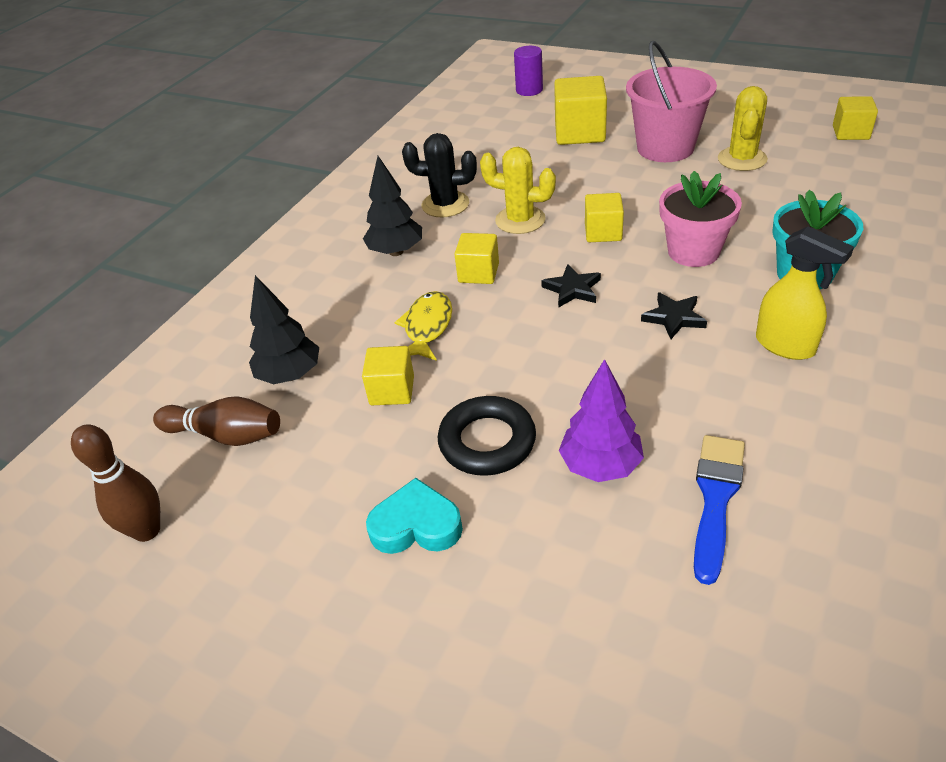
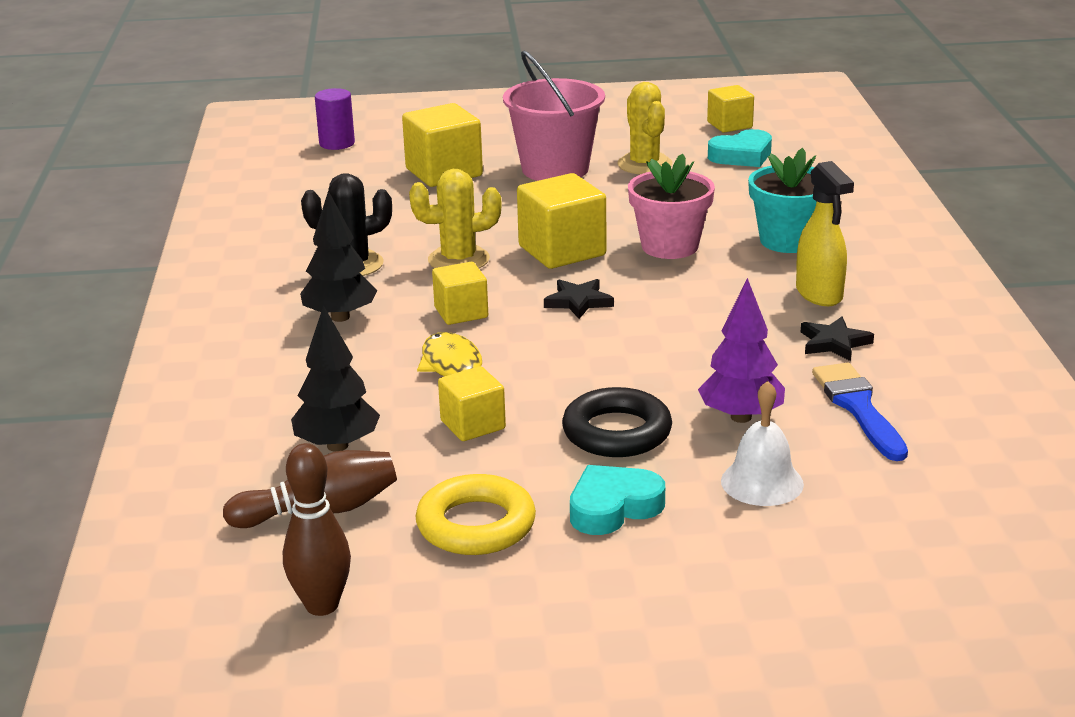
camera: 35 degrees left, 15 degrees down
(307, 497) = (476, 525): none -> yellow ring
(556, 553) = (762, 482): none -> white bell
(603, 232) = (562, 251): yellow cube -> yellow cube, size x1.63
(674, 318) = (701, 299): black star -> black star (834, 343)
(785, 346) = (819, 294): yellow spray bottle -> yellow spray bottle turned 60 degrees clockwise
(835, 168) = (742, 156): none -> turquoise heart

